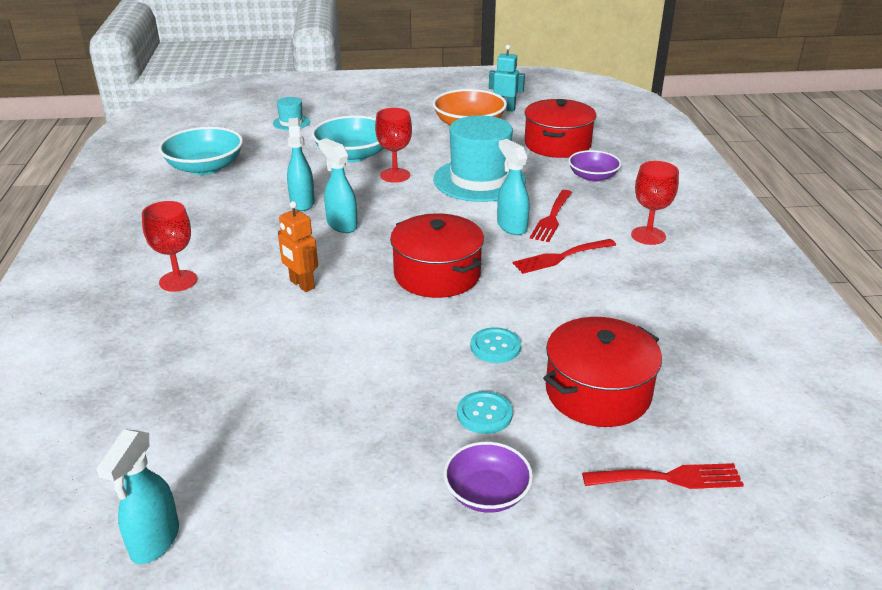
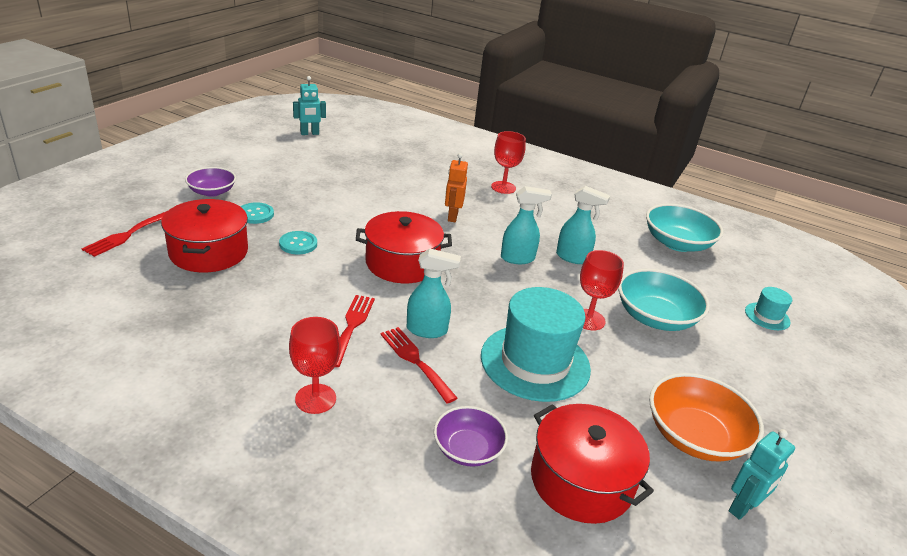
camera: 120 degrees right, 0 degrees up
(154, 542) = (309, 133): turquoise spray bottle -> turquoise robot
(301, 285) = (452, 217): orange robot -> orange robot turned 75 degrees counterclockwise

